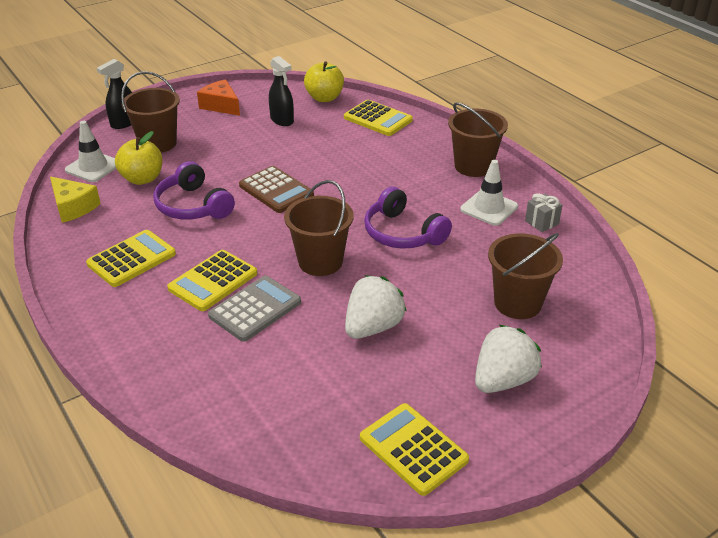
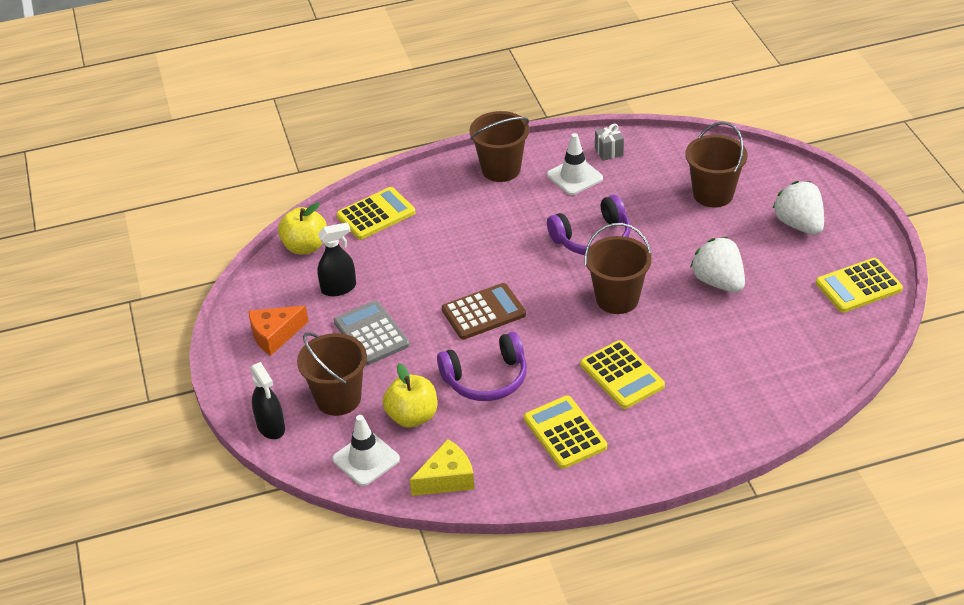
camera: 70 degrees left, 5 degrees up
(255, 309) = (672, 351): grey calculator -> grey calculator (371, 333)

